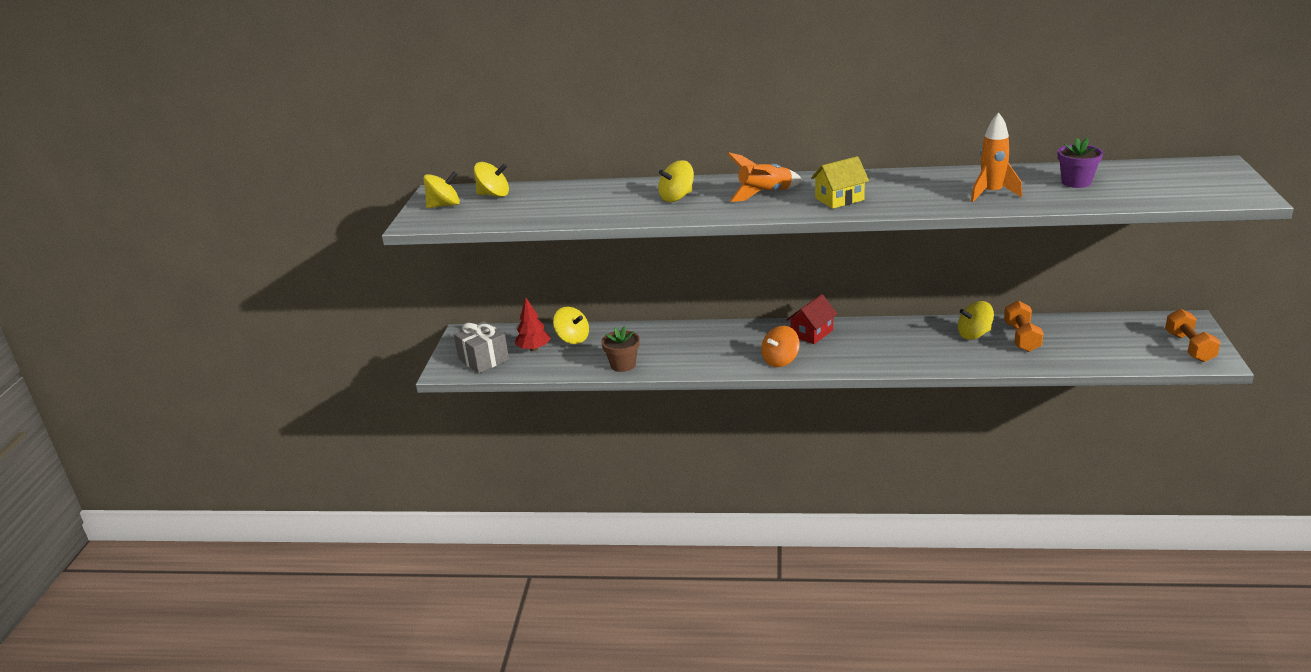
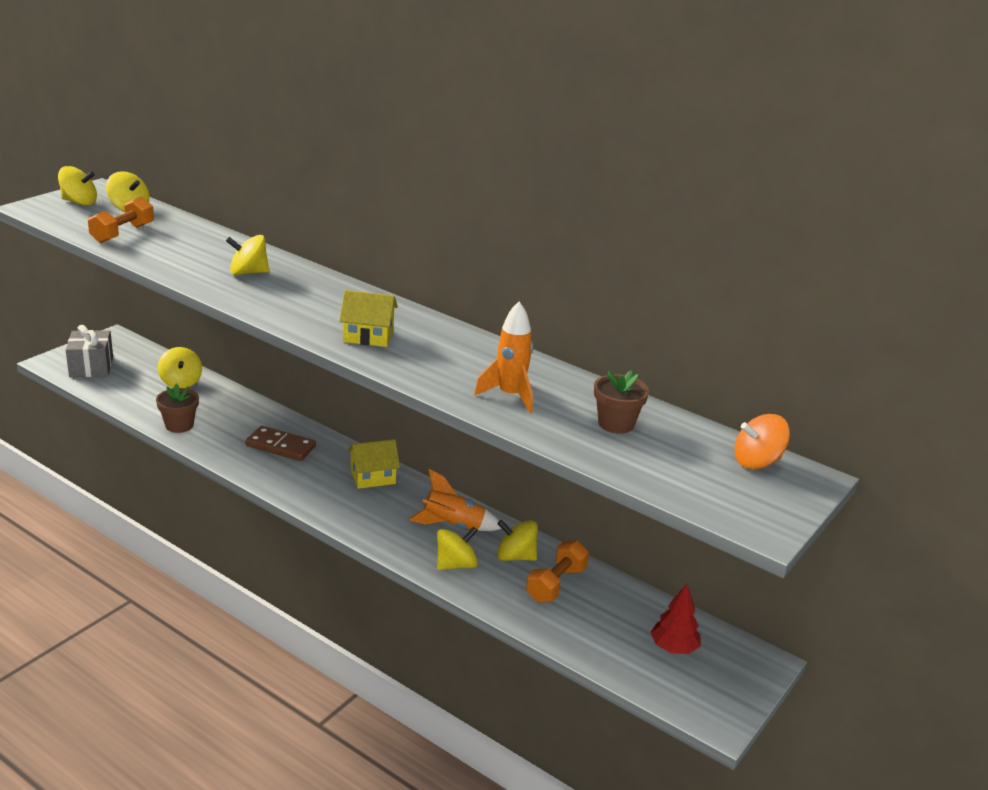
camera: 25 degrees right, 0 degrees up
(534, 349) = (139, 376): red tree -> red tree (673, 648)
(718, 344) = (281, 446): none -> brown domino
(765, 194) = (320, 302): orange rocket -> orange rocket (453, 526)
(780, 360) = (305, 488): orange spinning top -> orange spinning top (757, 462)
(812, 333) = (373, 477): red house -> yellow house
(949, 356) = (456, 565): none -> yellow spinning top
(1076, 182) = (616, 424): purple flower pot -> brown flower pot
(1189, 347) = (713, 690): orange dumbbell -> orange dumbbell (123, 233)

